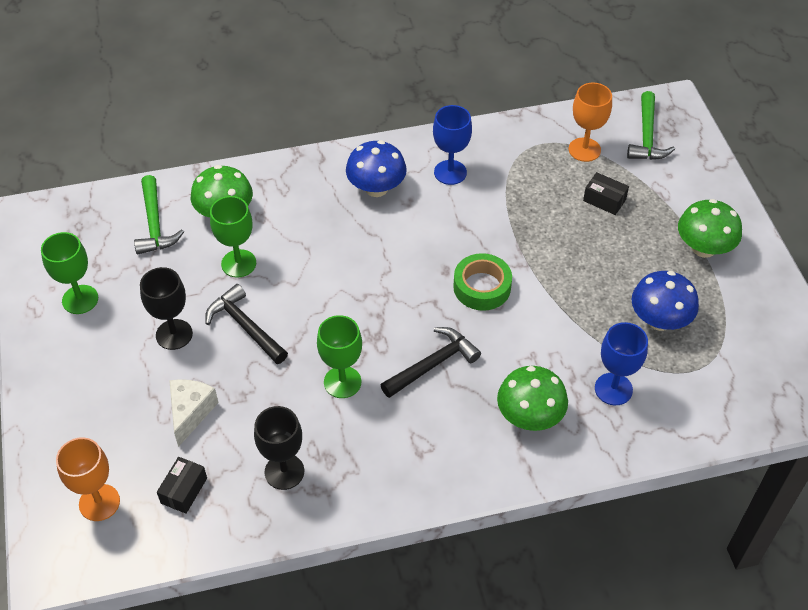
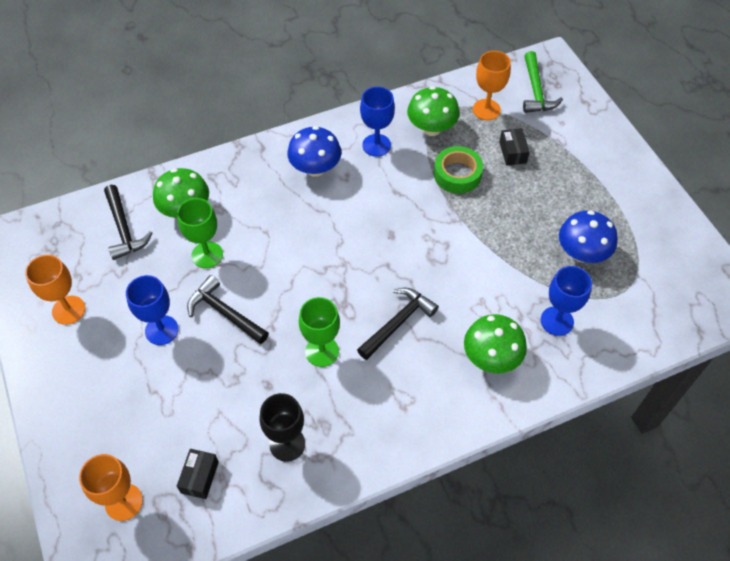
camera: 10 degrees left, 5 degrees up
(80, 299) = (68, 310): green goblet -> orange goblet
(155, 224) = (124, 229): green hammer -> black hammer
(174, 334) = (161, 330): black goblet -> blue goblet
(190, 412) = (191, 402): white cheese -> none
(482, 287) = (425, 245): green tape -> green tape (457, 174)
(604, 200) = (512, 152): black box -> black box turned 60 degrees clockwise
(703, 248) = (604, 183): green mushroom -> green mushroom (431, 128)

